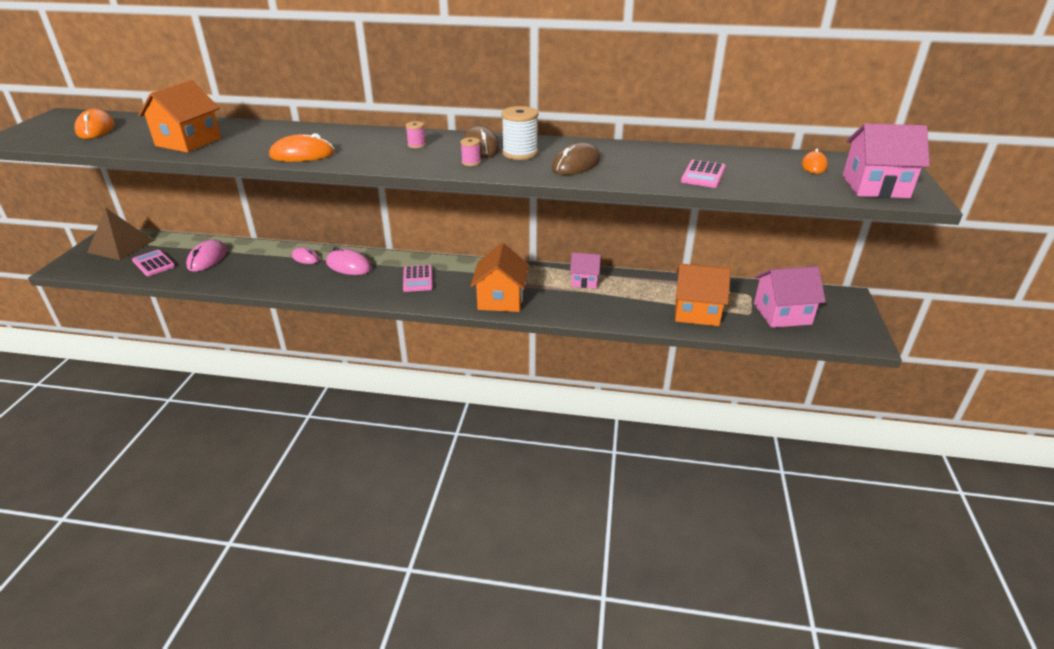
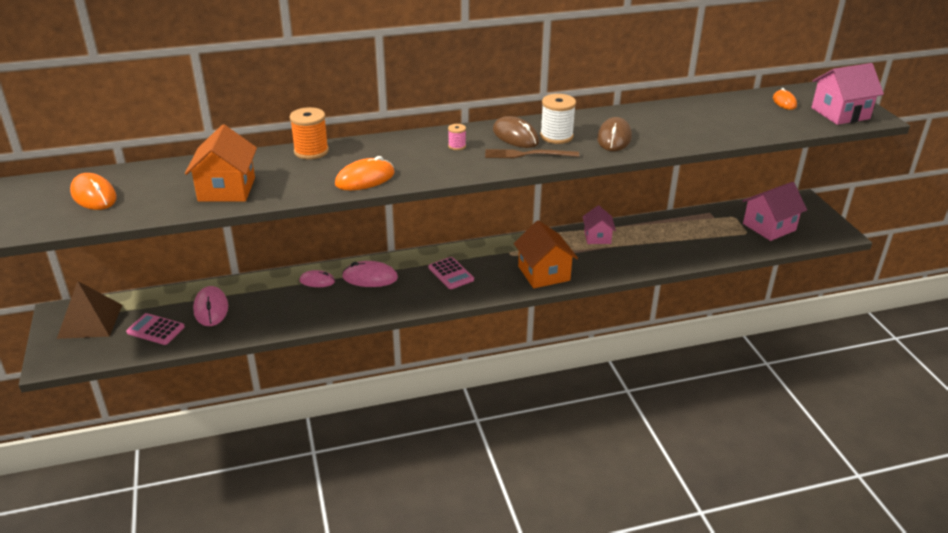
camera: 25 degrees left, 0 degrees up
(292, 128) = (311, 151): none -> orange spool
(471, 162) = (527, 154): pink spool -> brown fork
(584, 281) = (597, 237): pink house -> pink house turned 75 degrees counterclockwise
(696, 312) = (707, 242): orange house -> none
(703, 175) = (718, 128): pink calculator -> none

